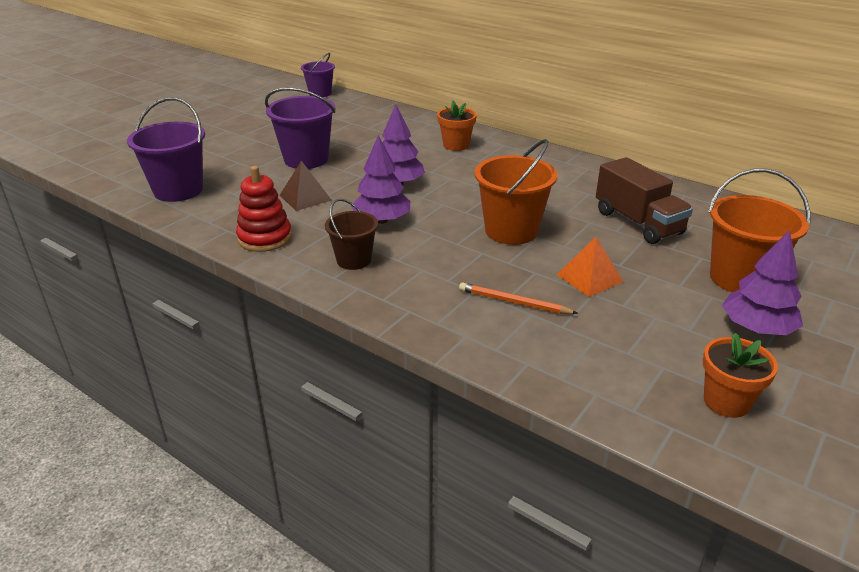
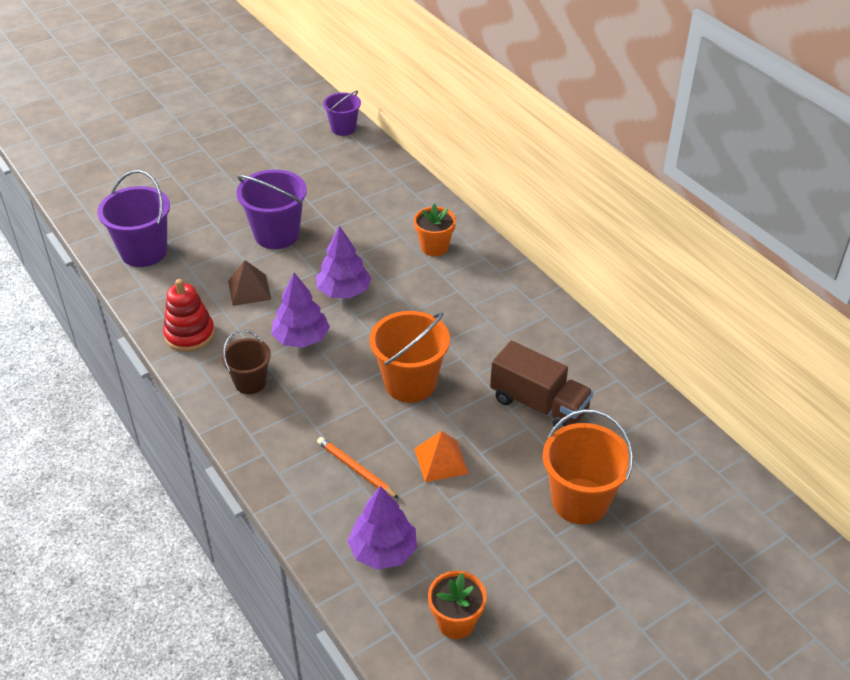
camera: 20 degrees right, 10 degrees up
(638, 223) = (539, 405): brown truck -> brown truck turned 45 degrees counterclockwise
(756, 328) = (545, 559): purple tree -> purple tree (383, 550)

